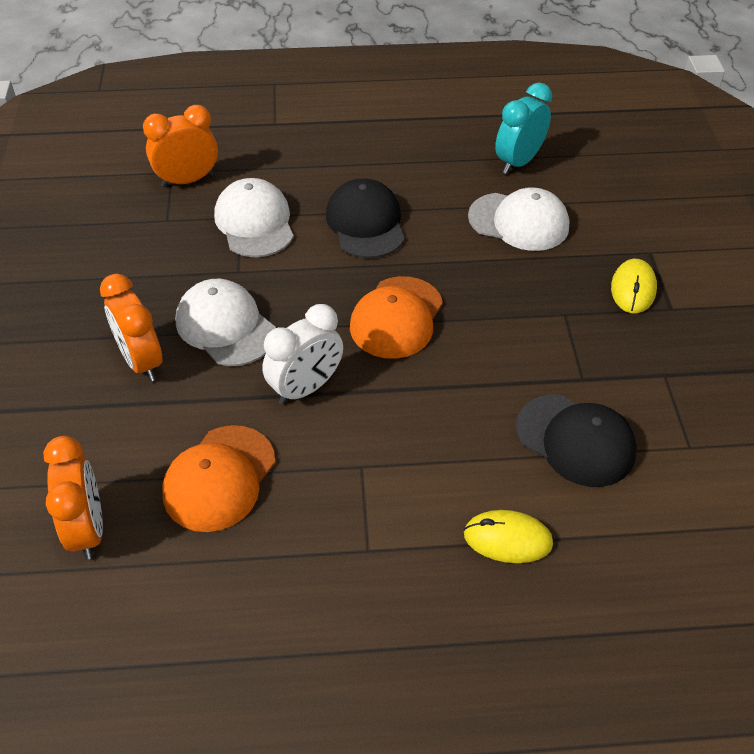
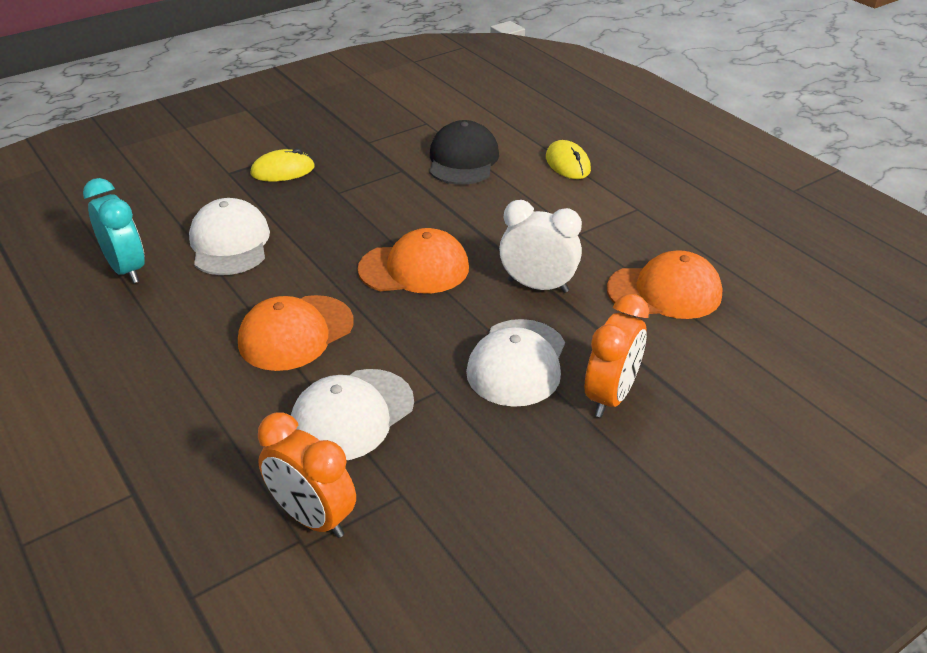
camera: 120 degrees left, 10 degrees down
(88, 529) = (781, 335): orange clock -> none
(365, 223) = (296, 333): black cap -> orange cap
(518, 162) = (126, 269): turquoise clock -> turquoise clock turned 135 degrees counterclockwise

